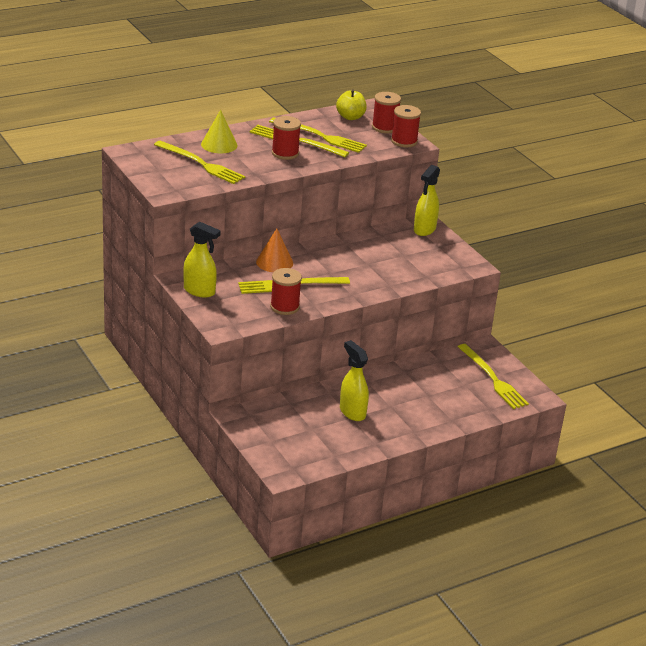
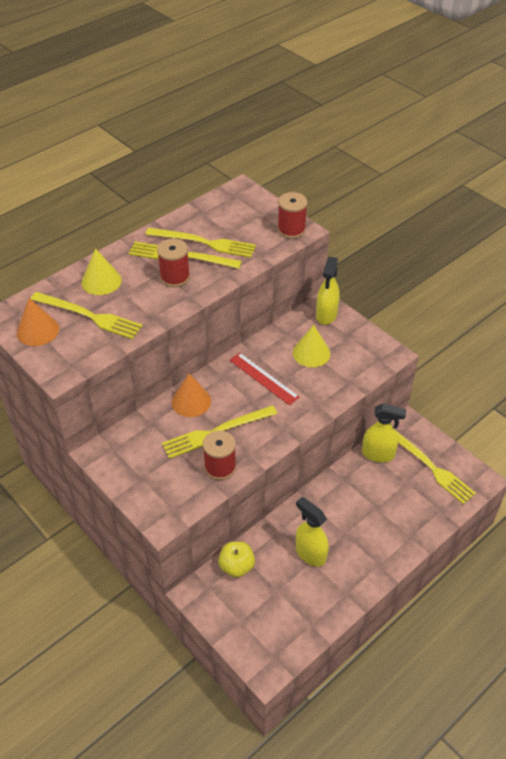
camera: 10 degrees left, 15 degrees up
(154, 165) = (38, 330): none -> orange cone
(199, 291) = (124, 467): yellow spray bottle -> yellow spray bottle (378, 454)
(347, 260) = (263, 378): none -> red ruler
(350, 117) = (226, 207): yellow apple -> yellow apple (236, 566)
(384, 127) = (265, 214): red spool -> none
(399, 252) = (311, 353): none -> yellow cone

